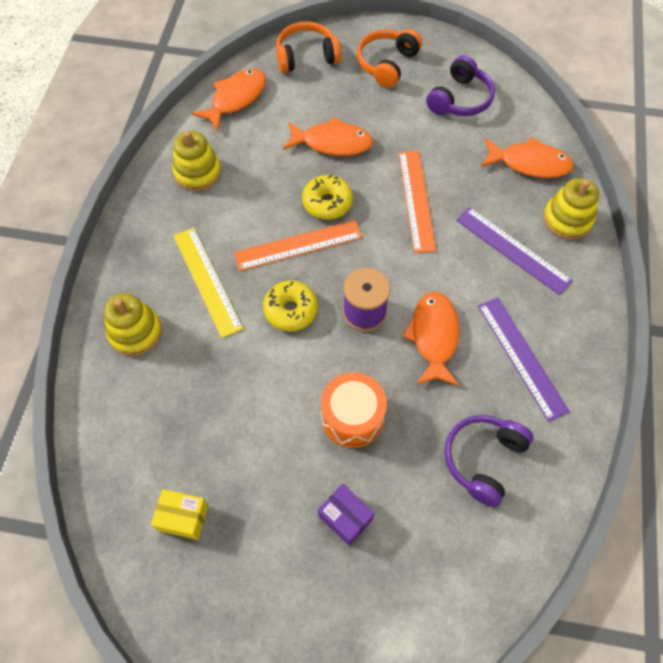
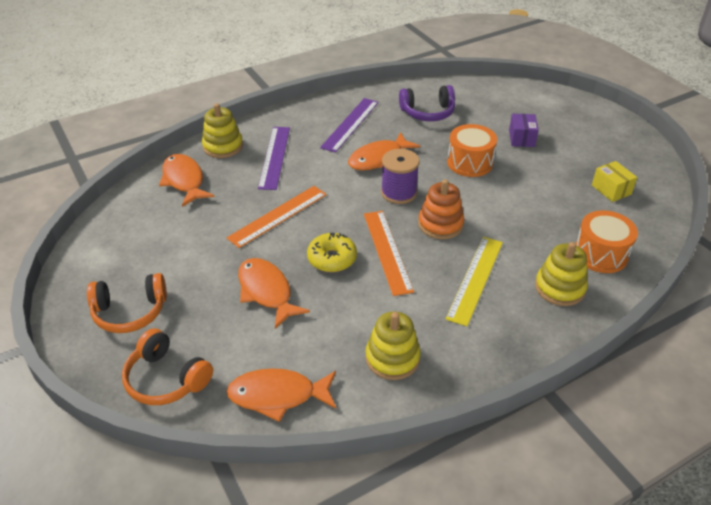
camera: 130 degrees left, 20 degrees down
(129, 405) = (600, 254): none -> orange drum
(291, 310) = (440, 224): yellow donut -> orange stacking toy
(298, 245) = (387, 251): orange ruler -> orange ruler turned 45 degrees clockwise
(460, 99) = (141, 244): purple headphones -> none

